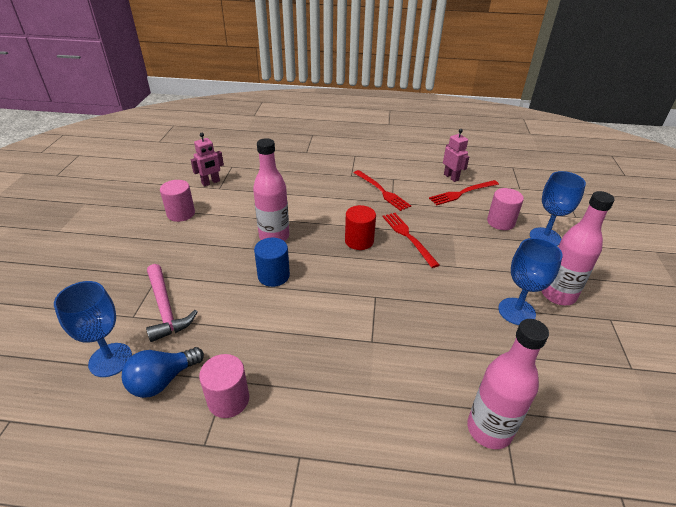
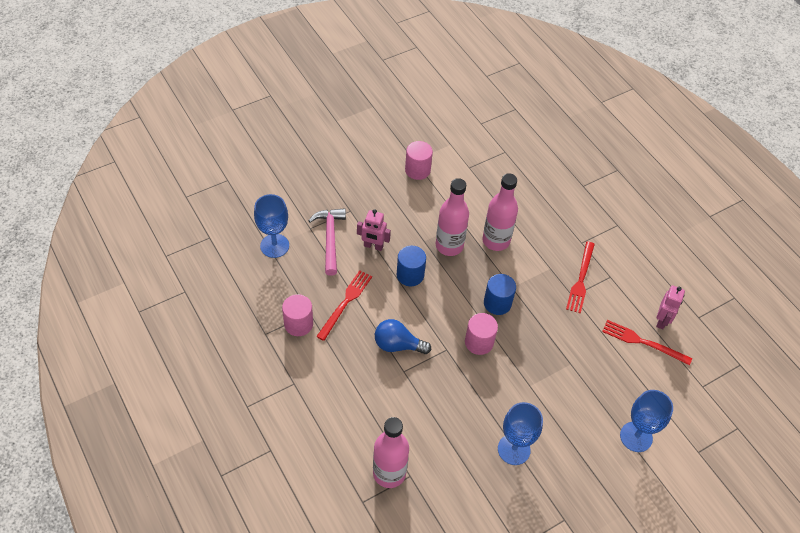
camera: 50 degrees right, 15 degrees up
(162, 380) = (283, 282): blue light bulb -> blue light bulb (398, 345)
(165, 308) = (330, 239): pink hammer -> pink hammer turned 150 degrees clockwise
(211, 182) = (470, 156): pink robot -> pink robot (373, 246)
(359, 241) = (497, 303): red cylinder -> blue cylinder
(408, 237) = (535, 334): red fork -> red fork (345, 303)
(500, 222) = (625, 393): pink cylinder -> pink cylinder (479, 342)
(558, 295) = (561, 472): pink bottle -> pink bottle (496, 241)

